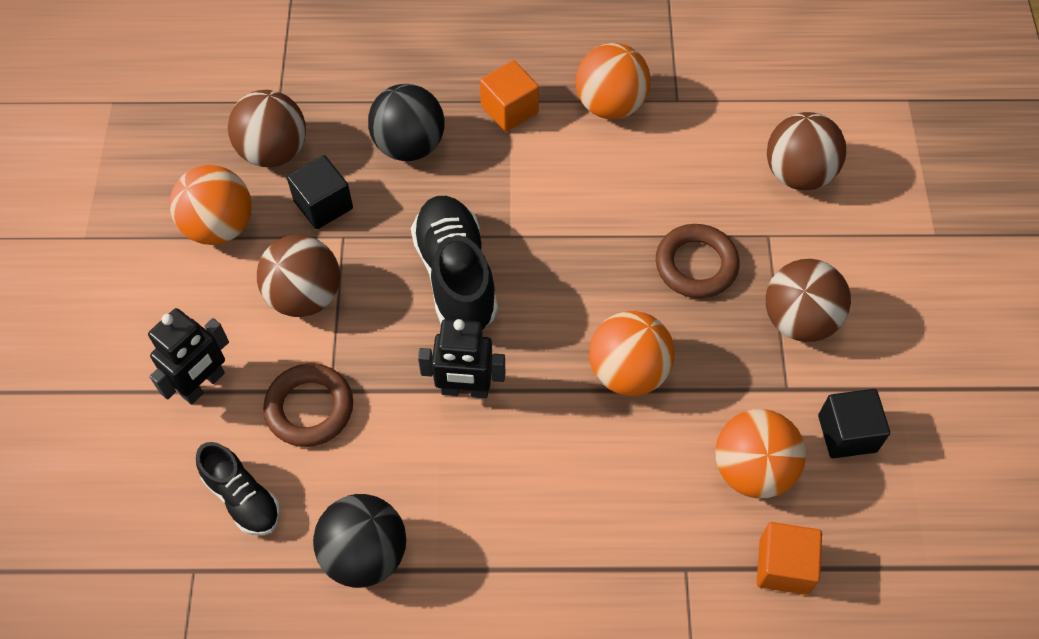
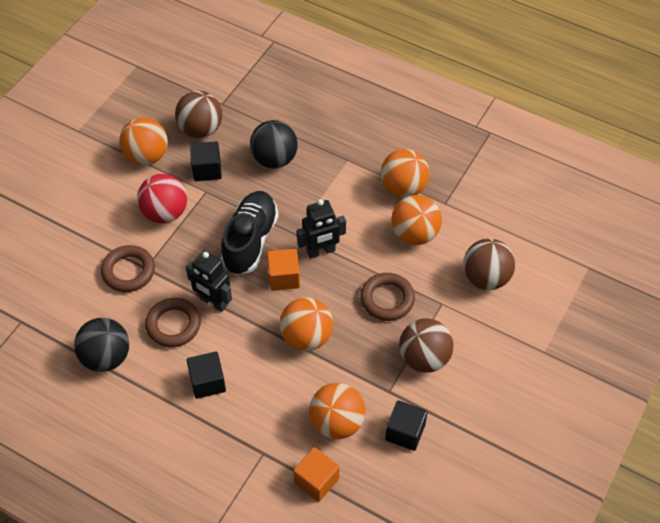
camera: 30 degrees right, 5 degrees down
(203, 384) = (85, 233): black robot -> black robot (321, 251)
(243, 498) = (66, 299): black shoe -> none
(305, 296) = (165, 213): brown ball -> red ball
(431, 453) = (173, 325): none -> brown ring
(509, 109) = (343, 164): orange cube -> orange cube (284, 277)
(538, 510) = (207, 382): none -> black cube
(668, 159) = (414, 234): none -> orange ball

